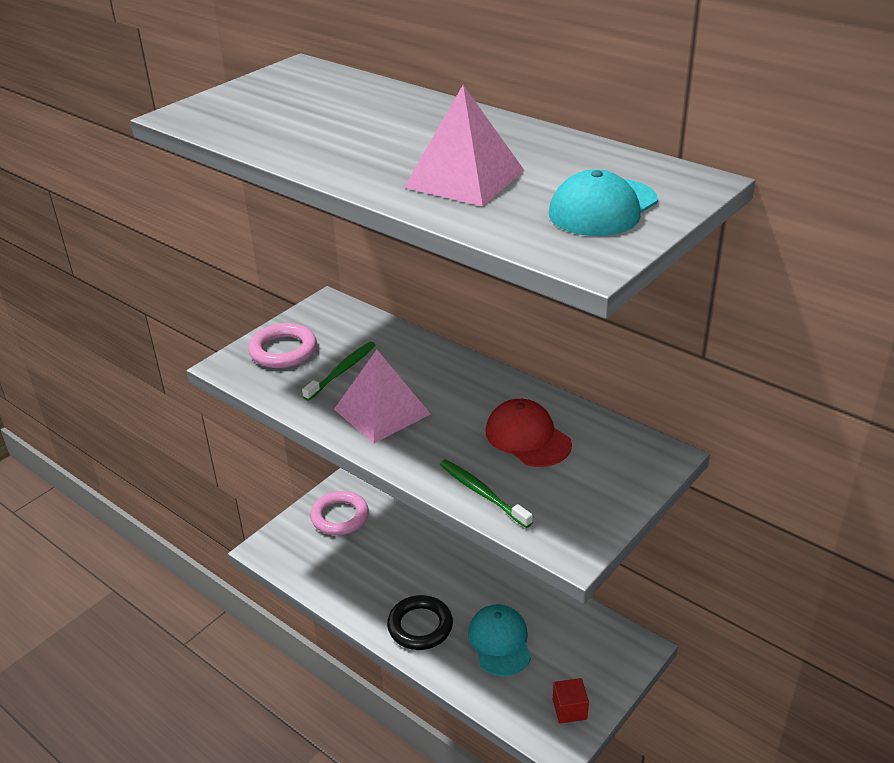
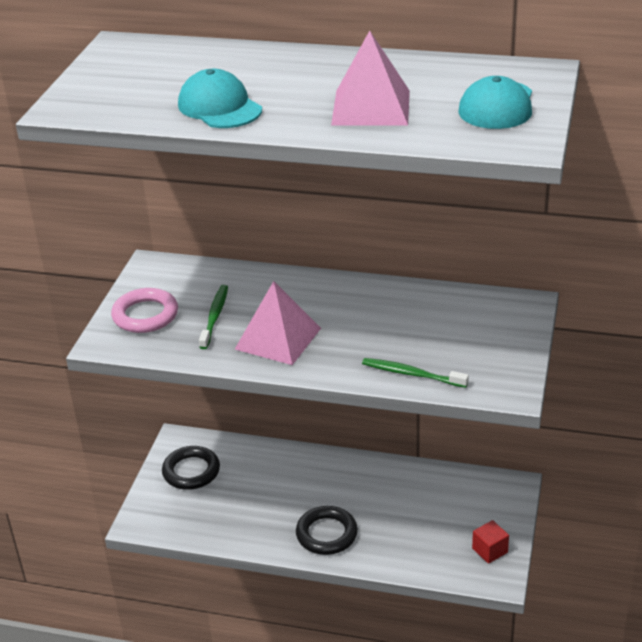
camera: 25 degrees left, 0 degrees up
(340, 517) = (191, 471): pink ring -> black ring
(500, 642) = (401, 521): turquoise cap -> turquoise cap (219, 107)
(527, 437) = (414, 322): red cap -> none

